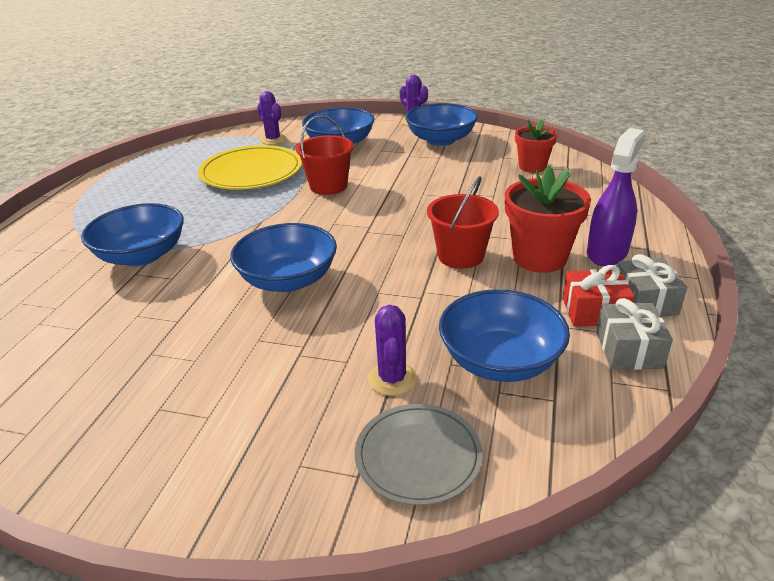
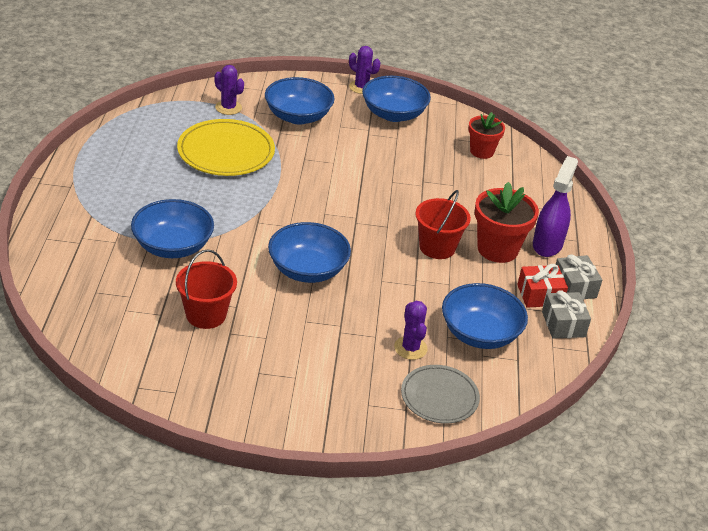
camera: 15 degrees left, 5 degrees up
(328, 186) = (305, 171): red bucket -> red bucket (206, 315)

